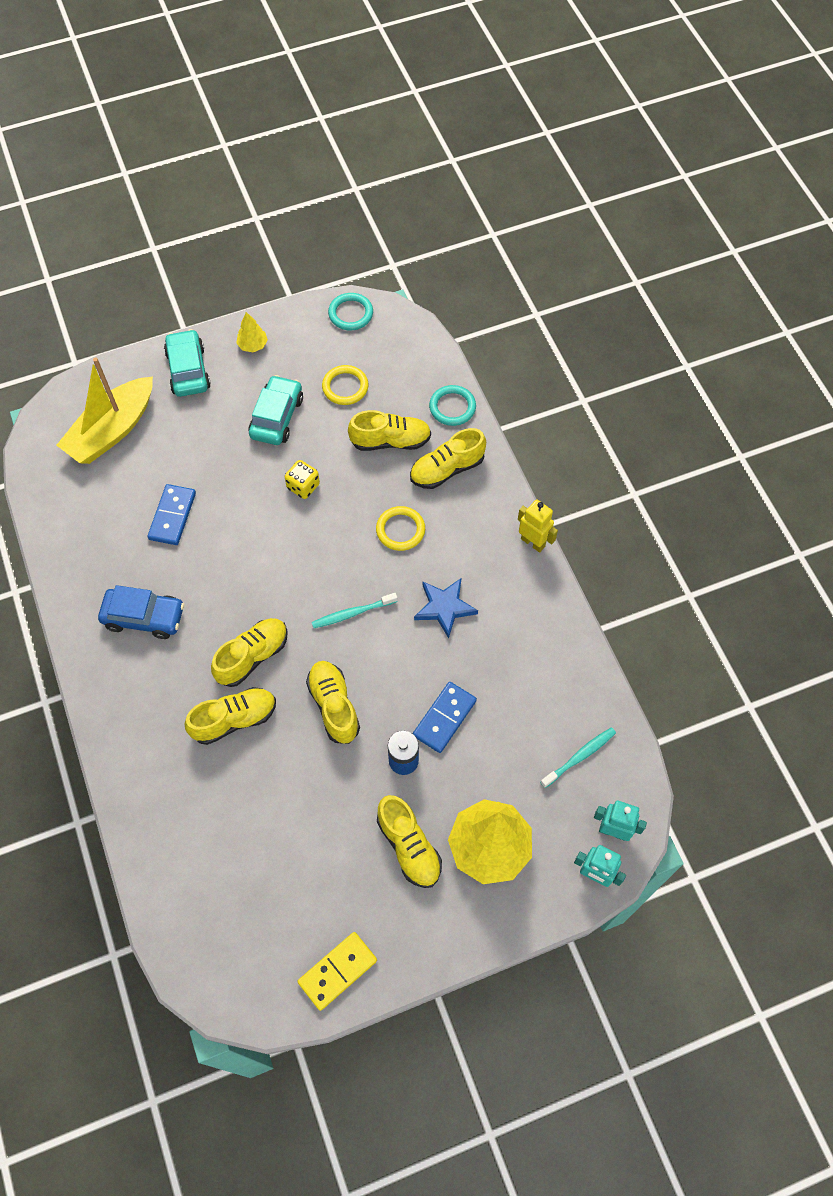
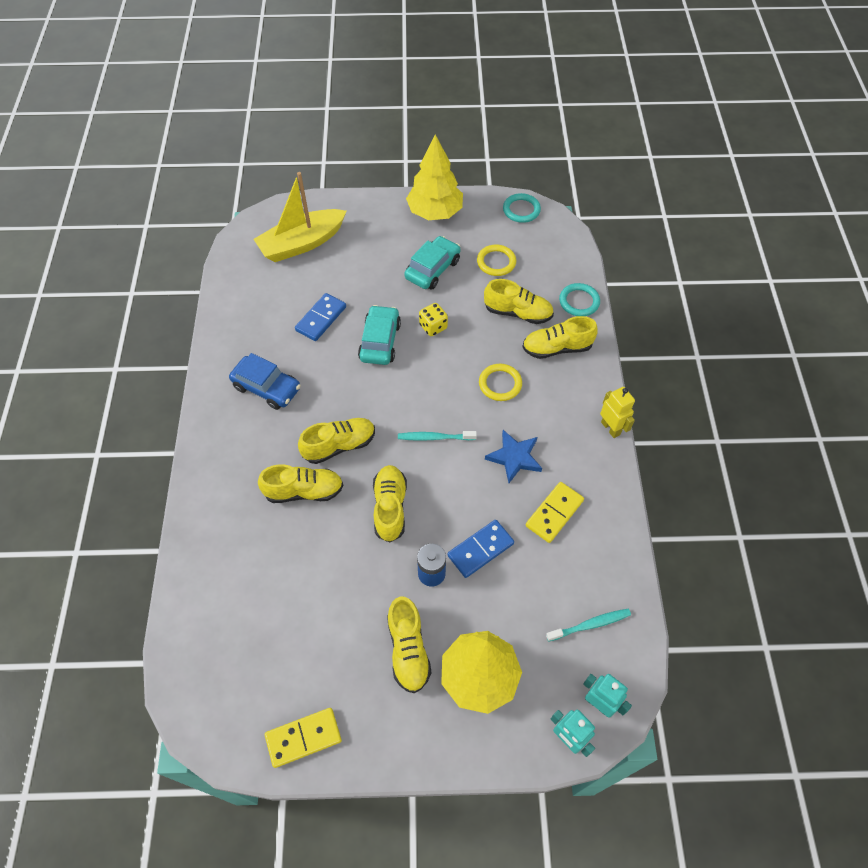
camera: 20 degrees right, 5 degrees down
(188, 370) = (377, 216): turquoise car -> turquoise car (380, 341)
(253, 345) = (435, 212): yellow tree -> yellow tree, size x2.19
(506, 654) = (554, 513): none -> yellow domino

